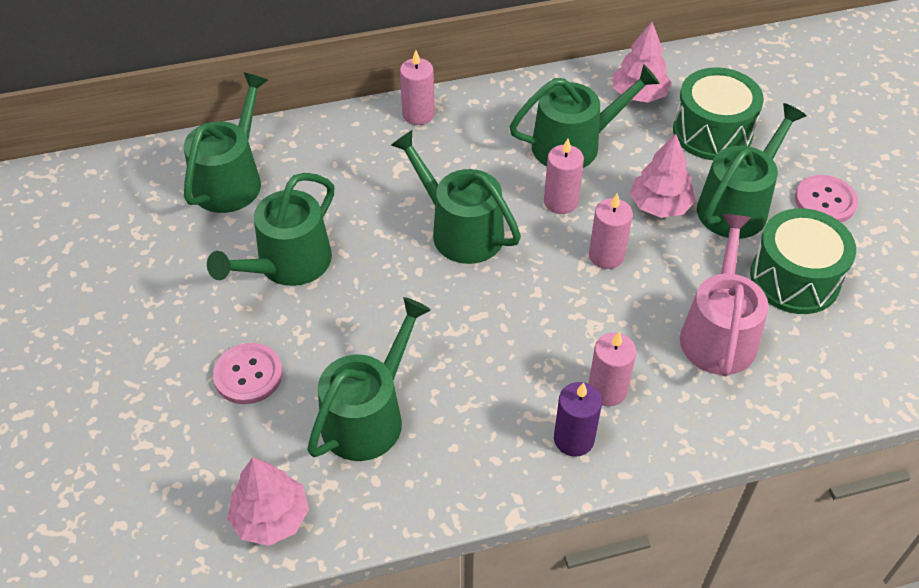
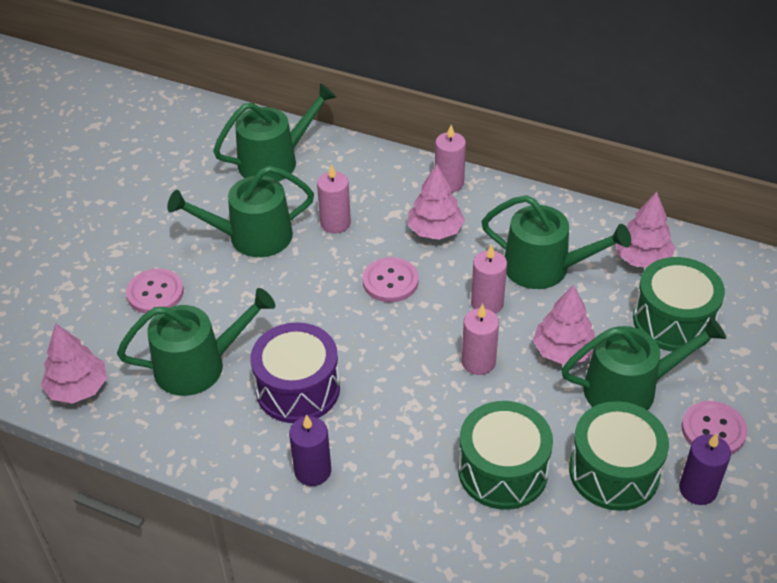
camera: 40 degrees right, 5 degrees down
(451, 163) = (435, 230): none -> pink tree
(460, 230) = (390, 281): green watering can -> pink button
(483, 376) = (298, 389): none -> purple drum
(607, 390) = (373, 455): pink candle -> pink candle (335, 223)
(718, 333) = (502, 471): pink watering can -> green drum
(861, 253) = (698, 489): none -> purple candle

